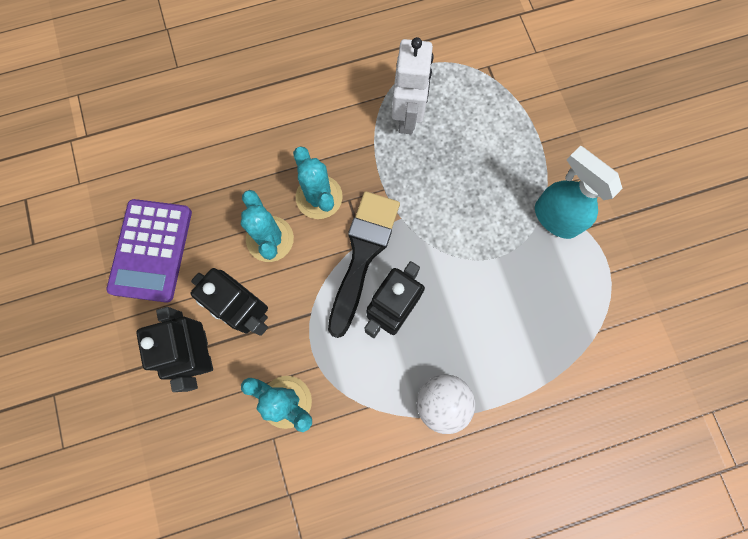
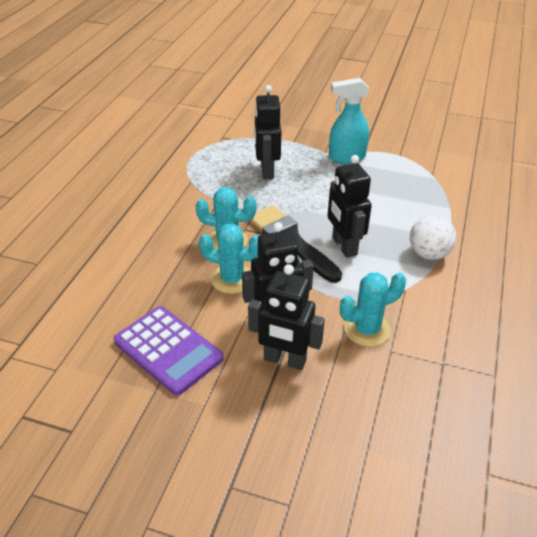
camera: 55 degrees left, 35 degrees down
(408, 117) = (217, 179): white robot -> none
(461, 153) = (266, 171): none -> black robot

